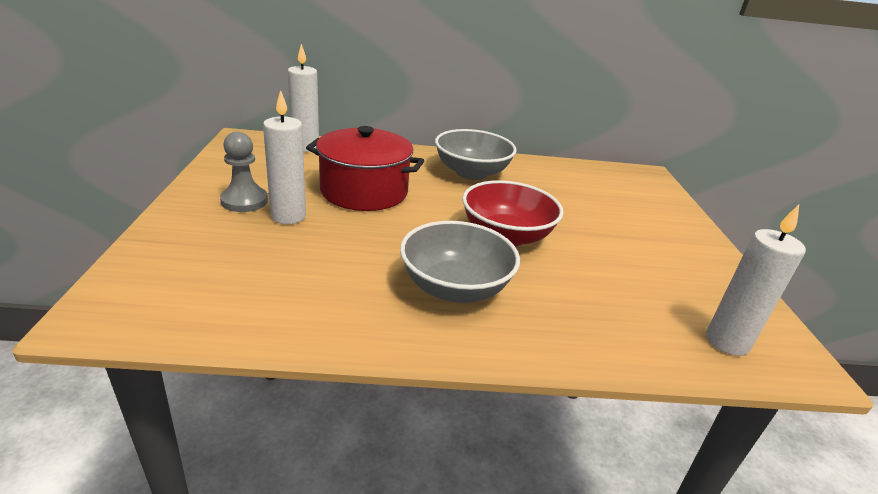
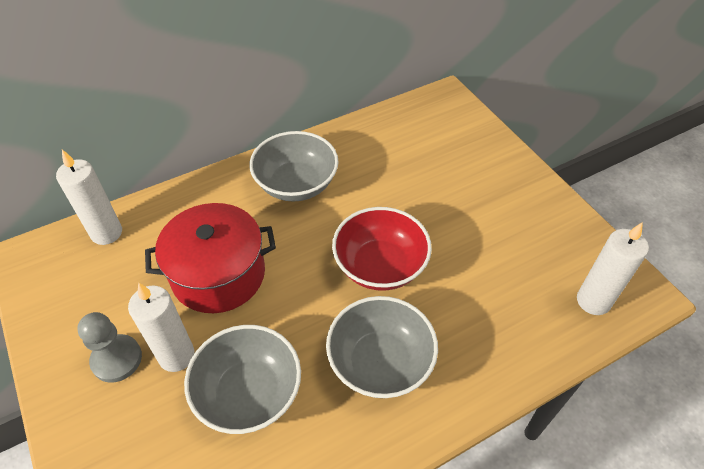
camera: 25 degrees left, 20 degrees up
(322, 257) = (249, 393): none -> grey bowl

